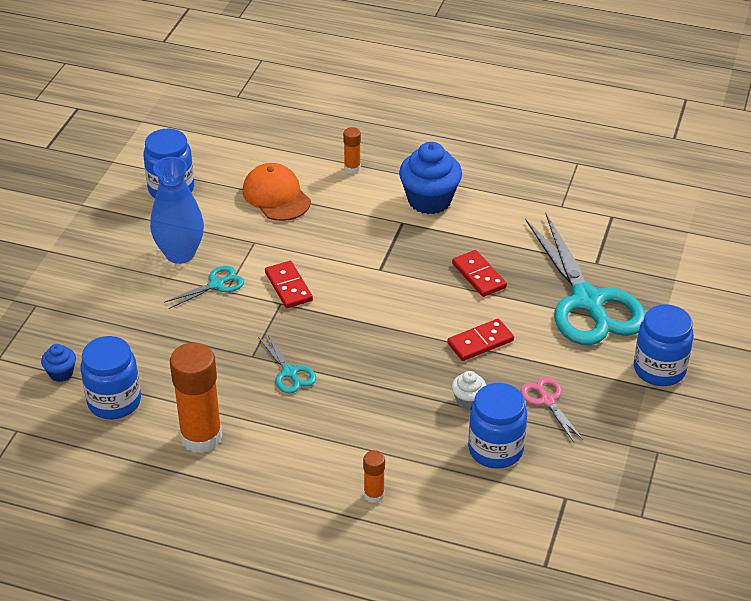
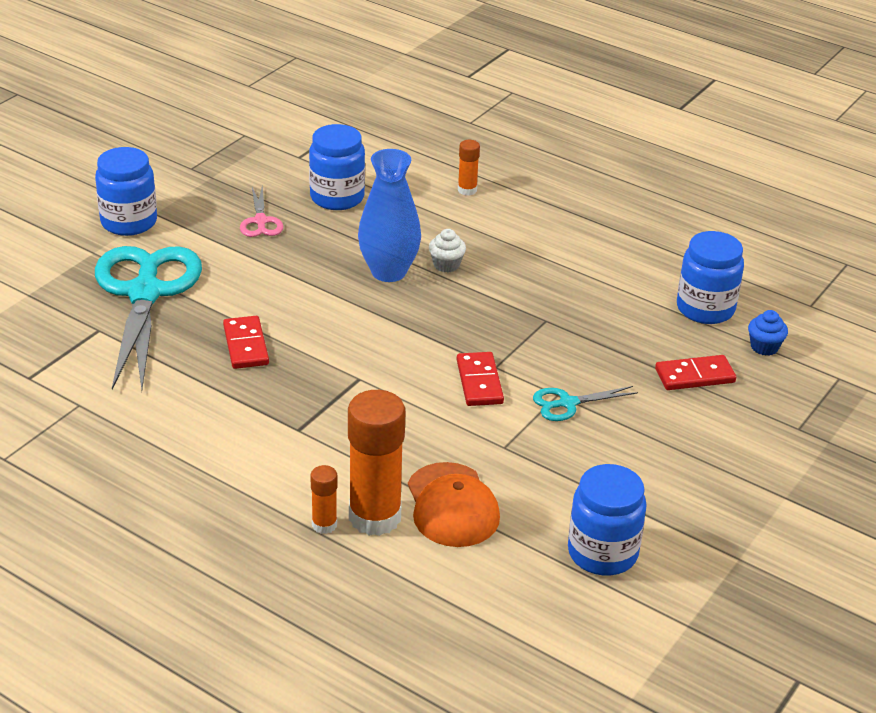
camera: 165 degrees left, 5 degrees down
(180, 254) = (606, 452): blue vase -> blue vase (388, 272)
(201, 437) = (618, 261): orange glue stick -> orange glue stick (375, 517)
(290, 373) = (510, 296): turquoise scissors -> none
(429, 200) = (244, 450): blue cupcake -> none
(468, 400) = (338, 237): white cupcake -> white cupcake (446, 265)
(480, 342) = (291, 281): red domino -> red domino (694, 376)

